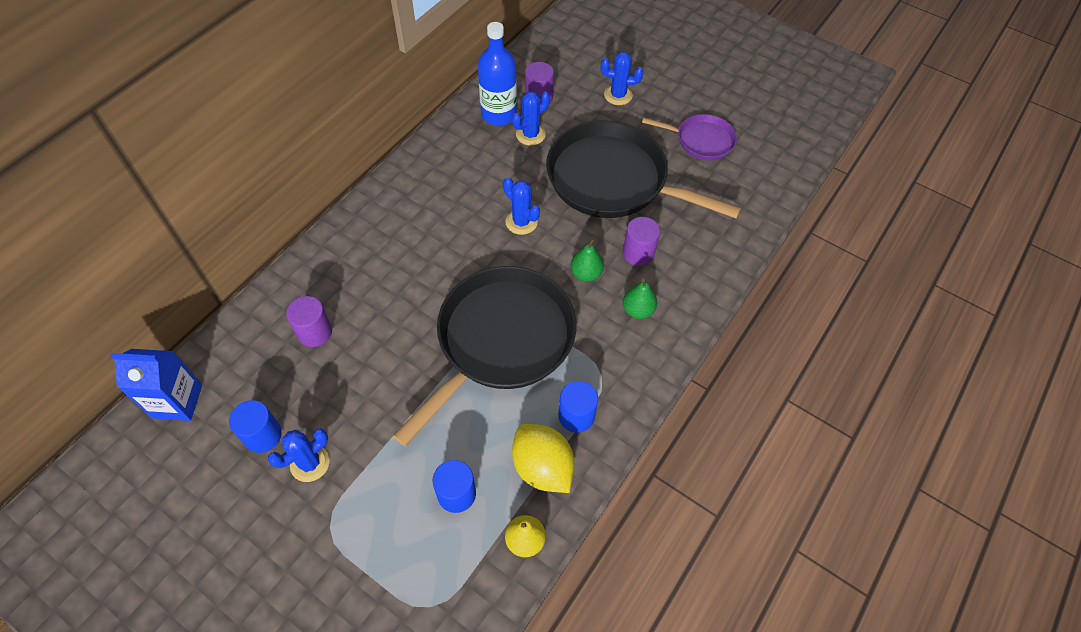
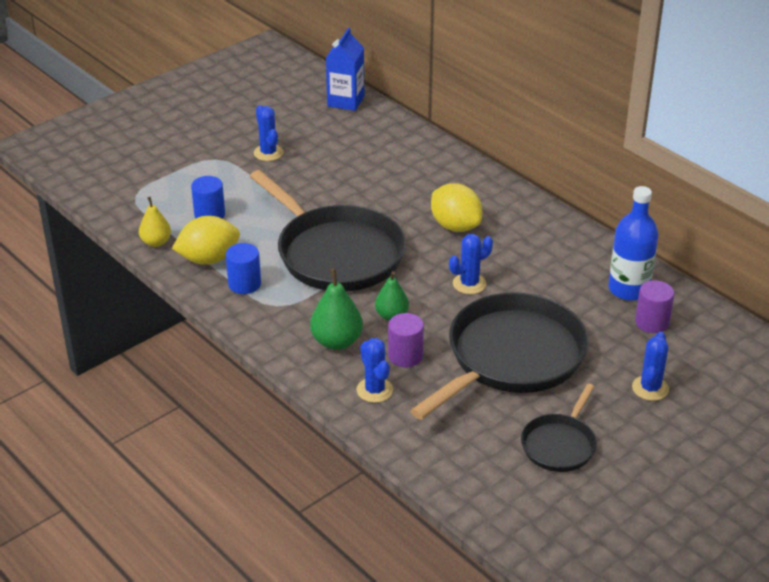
camera: 105 degrees right, 20 degrees down
(263, 435) = (301, 134): blue cylinder -> none
(315, 332) = (383, 160): purple cylinder -> none
(431, 246) = (455, 226): none -> yellow lemon
(530, 134) = (592, 308): blue cactus -> blue cactus (374, 390)
(637, 310) = (336, 341): green pear -> green pear, size x1.51
(701, 140) = (559, 445): purple pan -> black pan

